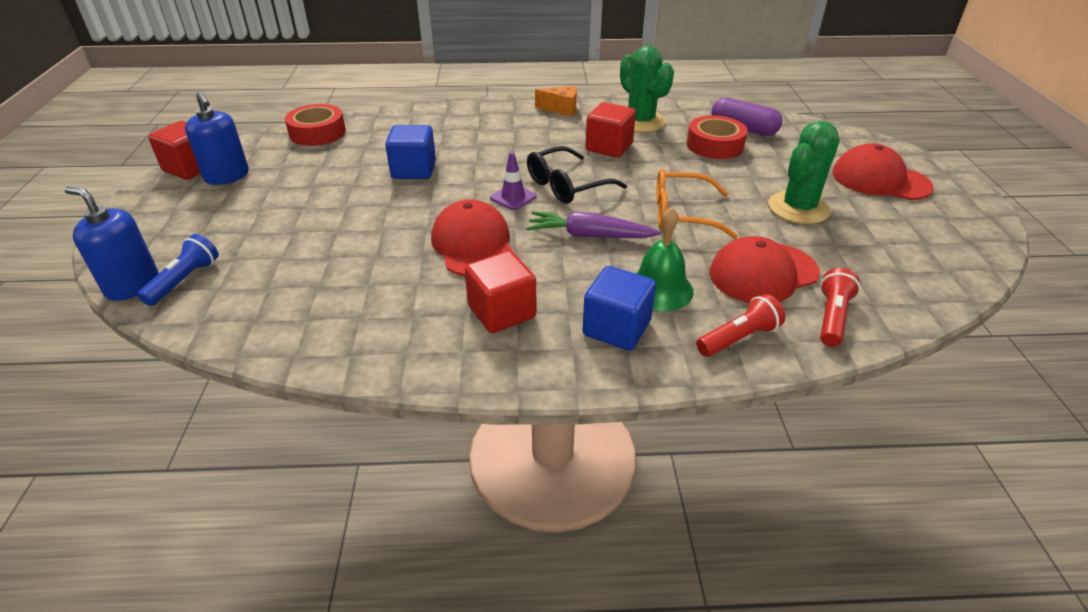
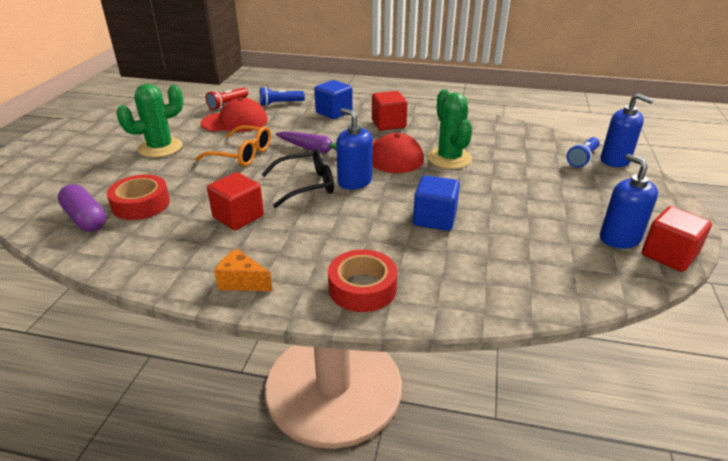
camera: 165 degrees left, 5 degrees down
(317, 133) = (553, 289): red tape -> red tape (362, 288)
(513, 197) = (354, 182): purple traffic cone -> blue soap dispenser
(640, 122) = (173, 245): green cactus -> green cactus (449, 158)
(659, 289) = (298, 122): green bell -> none
(738, 338) = (280, 103): red flashlight -> blue flashlight
(880, 180) = (69, 157): red cap -> none

